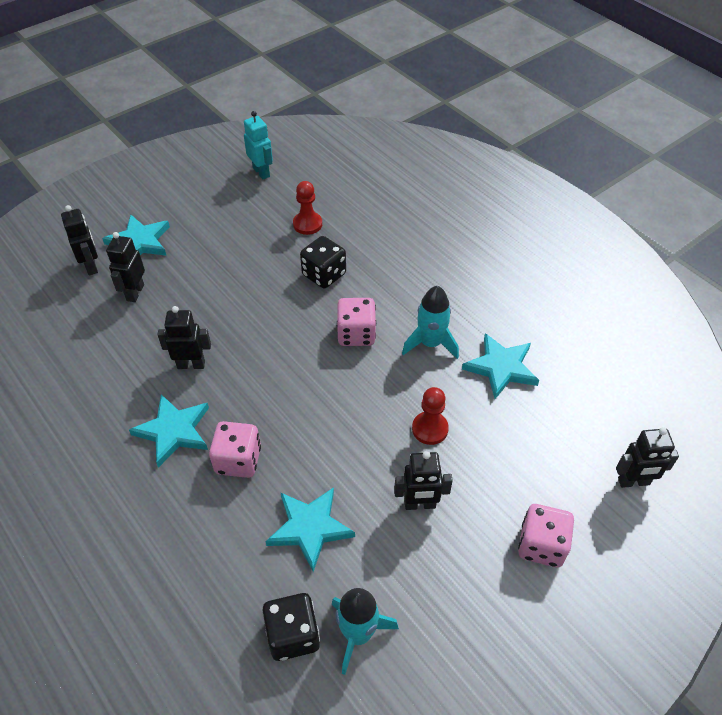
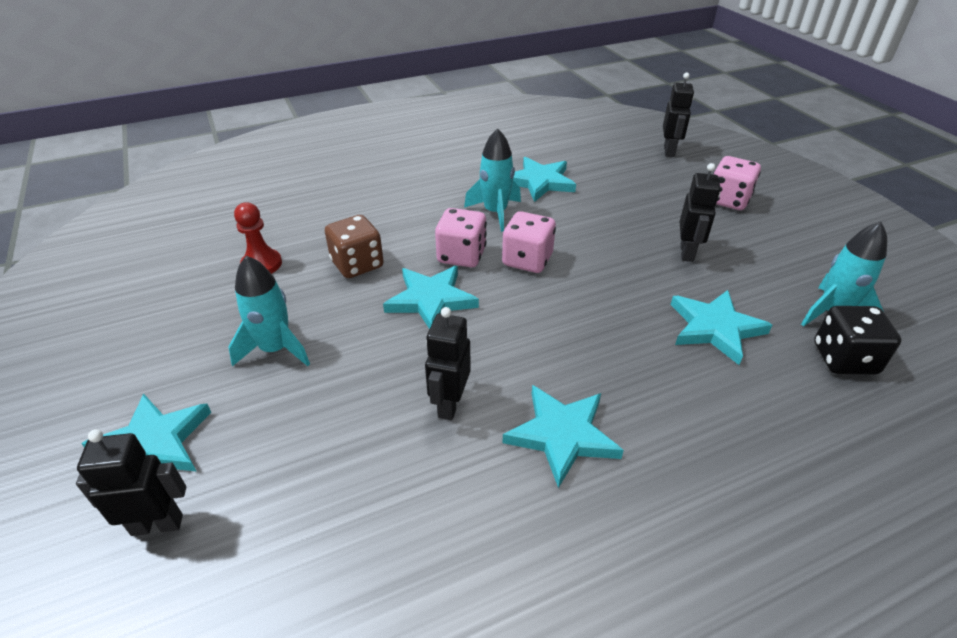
camera: 75 degrees left, 10 degrees down
(135, 292) = (267, 461): black robot -> none
(223, 263) = (275, 349): none -> turquoise rocket
(238, 460) = (620, 374): pink dice -> pink dice (527, 260)
(261, 172) = (123, 289): turquoise robot -> none
(294, 329) = (431, 300): none -> turquoise star
(324, 275) = (357, 264): black dice -> brown dice
(430, 429) = (601, 232): red pawn -> none

